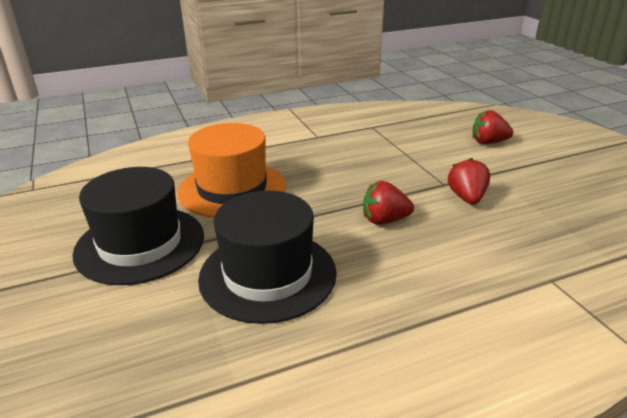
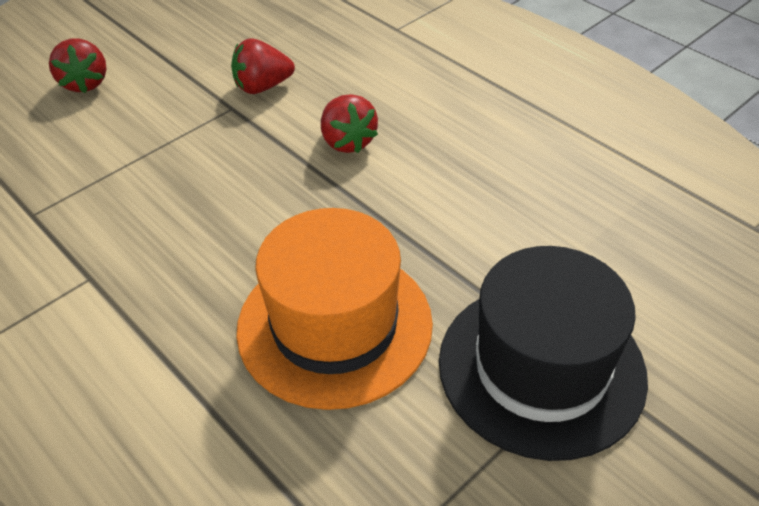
camera: 110 degrees left, 15 degrees up
(268, 274) = (513, 208): black hat -> none

